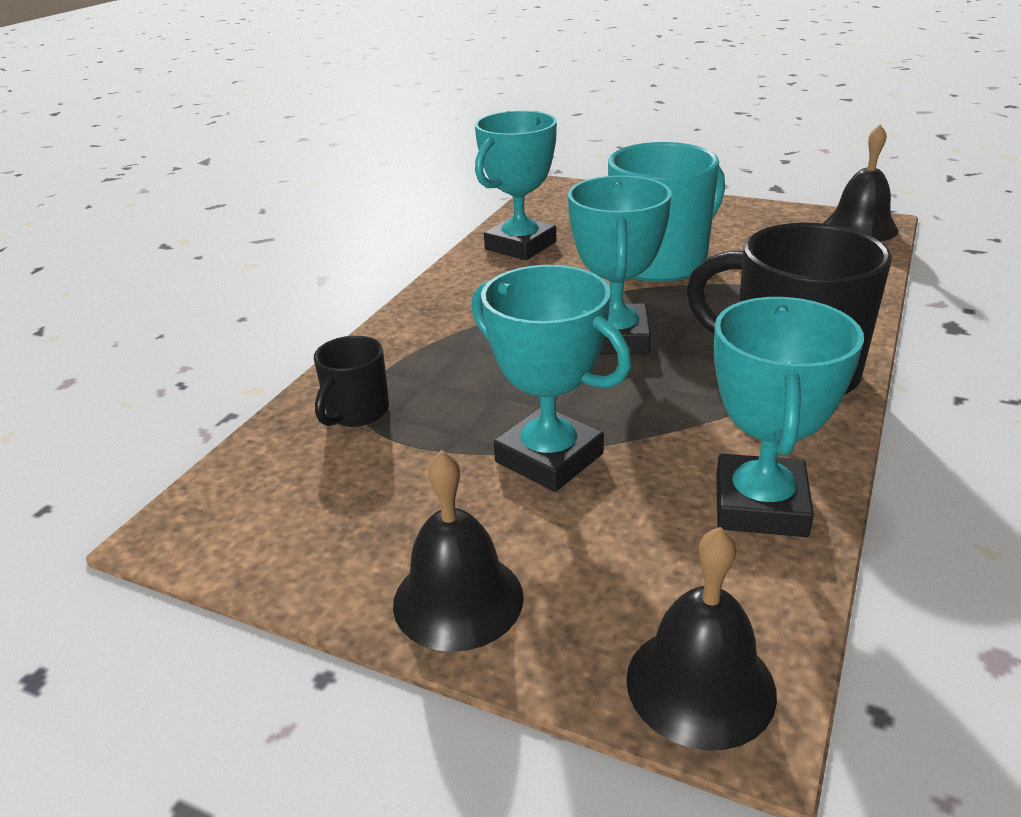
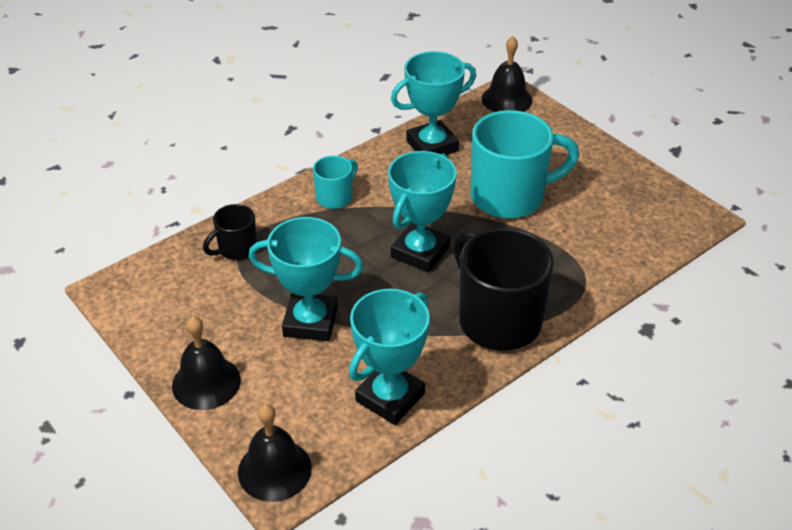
camera: 25 degrees right, 10 degrees up
(448, 320) = (335, 197): none -> turquoise mug
(549, 458) = (310, 322): turquoise trophy -> turquoise trophy turned 60 degrees counterclockwise
(860, 227) = (685, 217): black bell -> black bell (506, 99)

